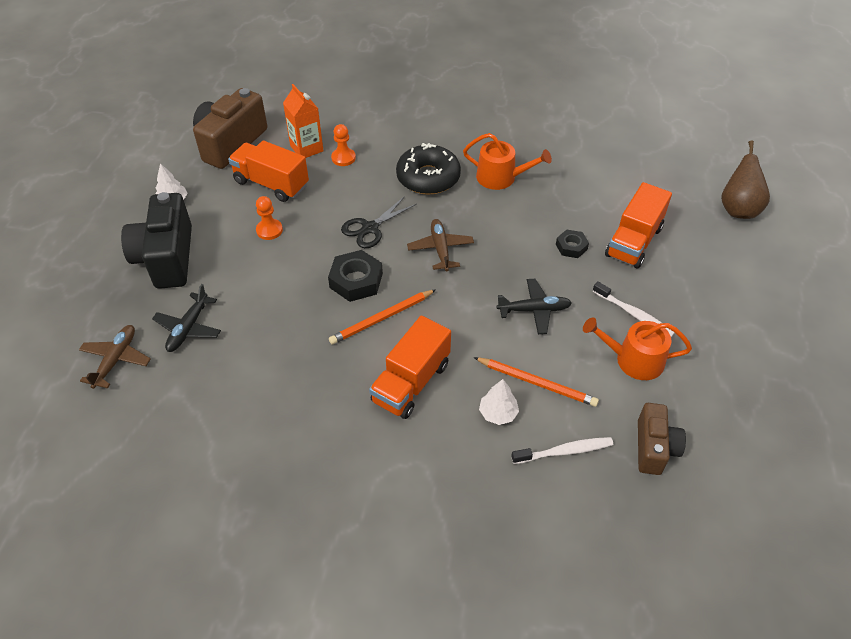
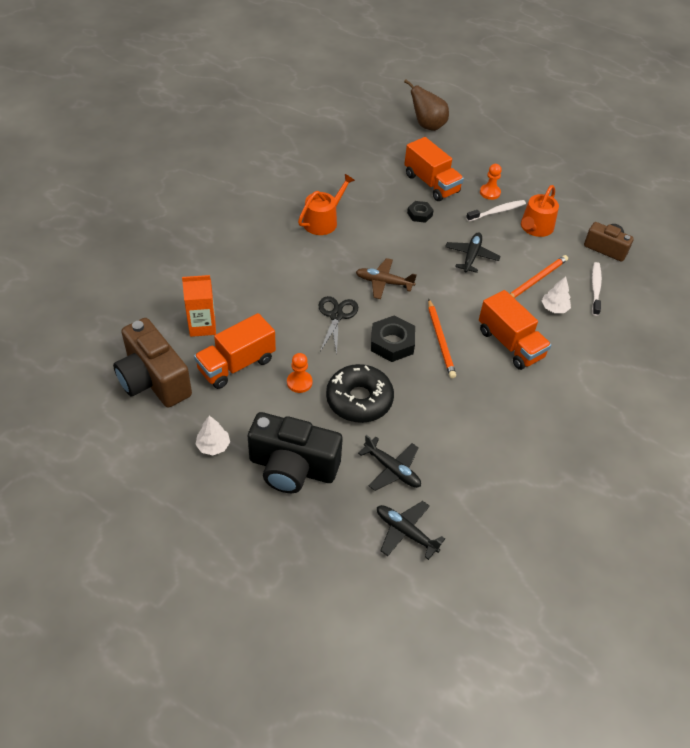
camera: 70 degrees left, 0 degrees up
(116, 359) = (405, 532): brown plane -> black plane
(343, 158) = (234, 305): orange pawn -> orange pawn (490, 192)
(370, 228) = (336, 316): black scissors -> black scissors turned 150 degrees counterclockwise
(428, 177) = (296, 261): black donut -> black donut (359, 399)

